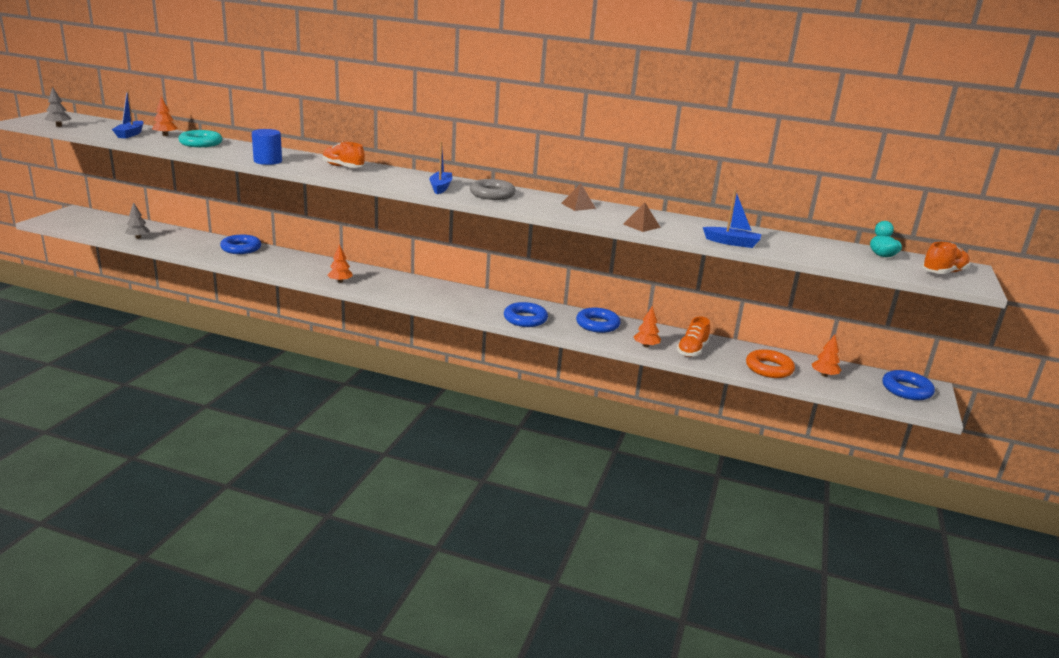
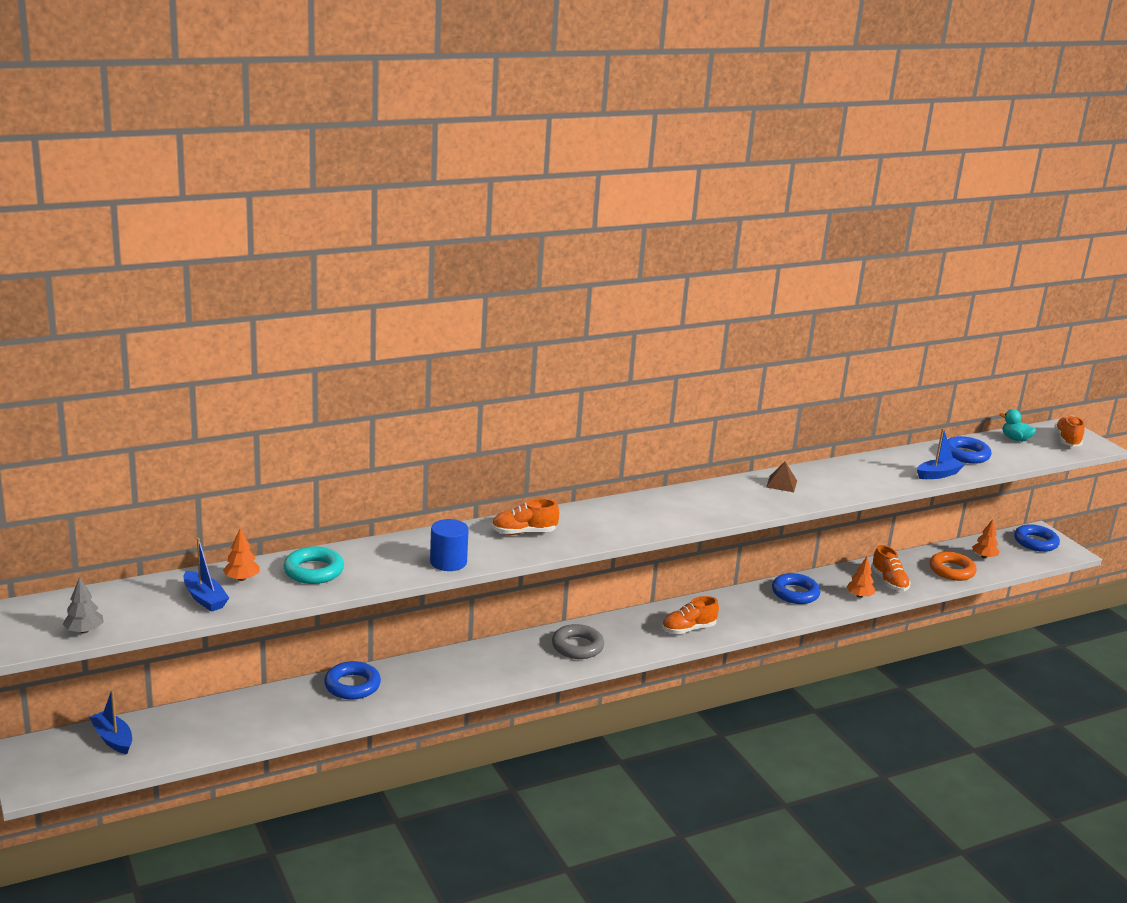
camera: 45 degrees left, 0 degrees up
(138, 237) = (211, 739): grey tree -> none
(340, 281) = (535, 669): orange tree -> none
(440, 188) = (657, 517): blue boat -> blue boat (113, 739)
(475, 306) = (688, 629): none -> orange shoe
(492, 194) = (706, 504): grey ring -> grey ring (577, 646)
(525, 319) = (745, 619): blue ring -> blue ring (965, 455)
(641, 225) = (862, 486): brown pyramid -> none

